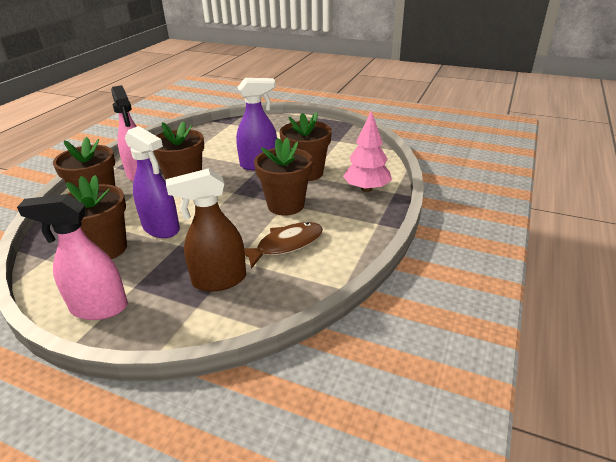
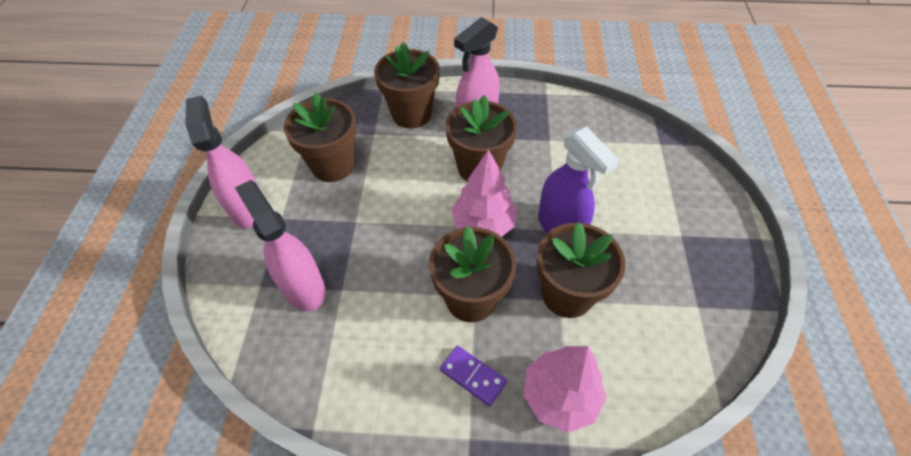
camera: 70 degrees right, 20 degrees up
(161, 228) = (379, 192): purple spray bottle -> none
(219, 280) = (303, 287): brown spray bottle -> pink spray bottle
(234, 190) = (483, 225): none -> pink tree
(285, 245) = (382, 331): brown fish -> none
(339, 214) = (472, 376): none -> purple domino

